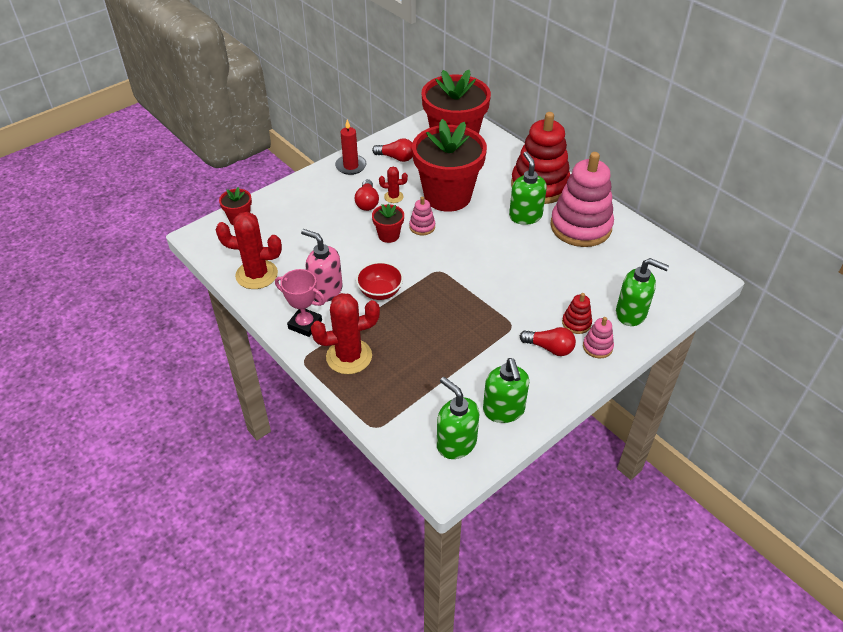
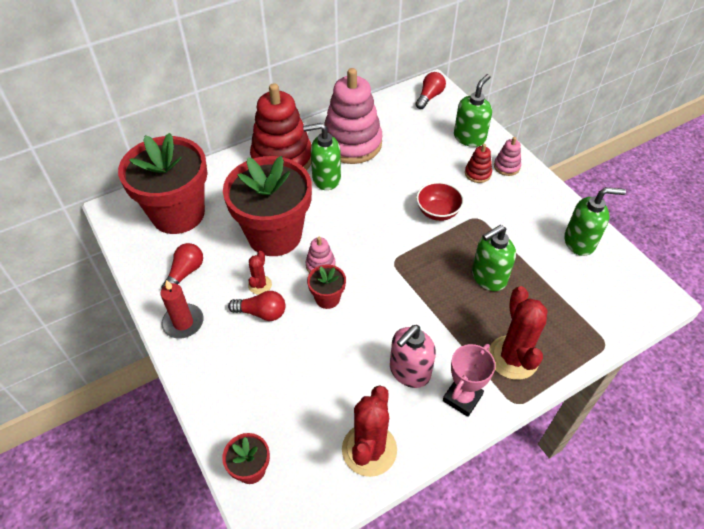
camera: 80 degrees left, 5 degrees up
(380, 292) = (418, 317): red bowl -> red bowl (437, 212)
(456, 443) = (619, 282): green soap dispenser -> green soap dispenser (488, 277)
(549, 348) = (506, 197): red light bulb -> red light bulb (429, 97)

